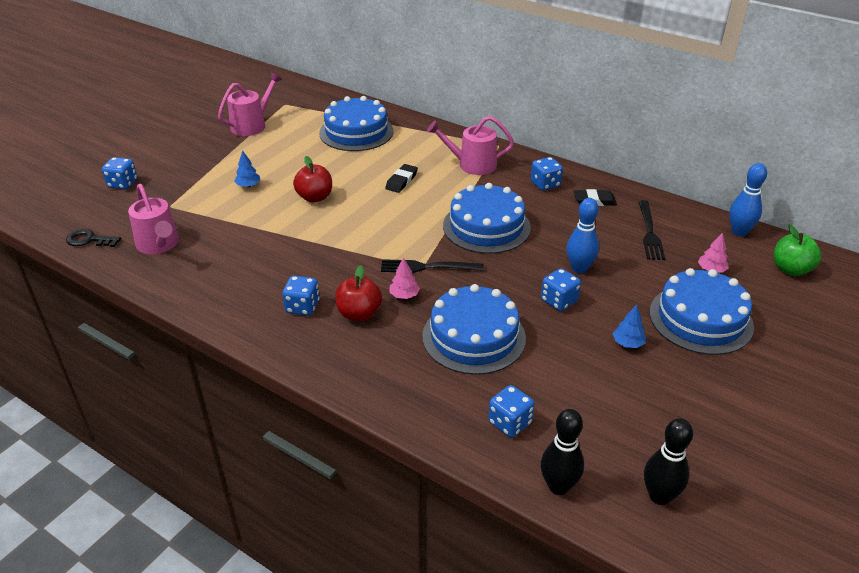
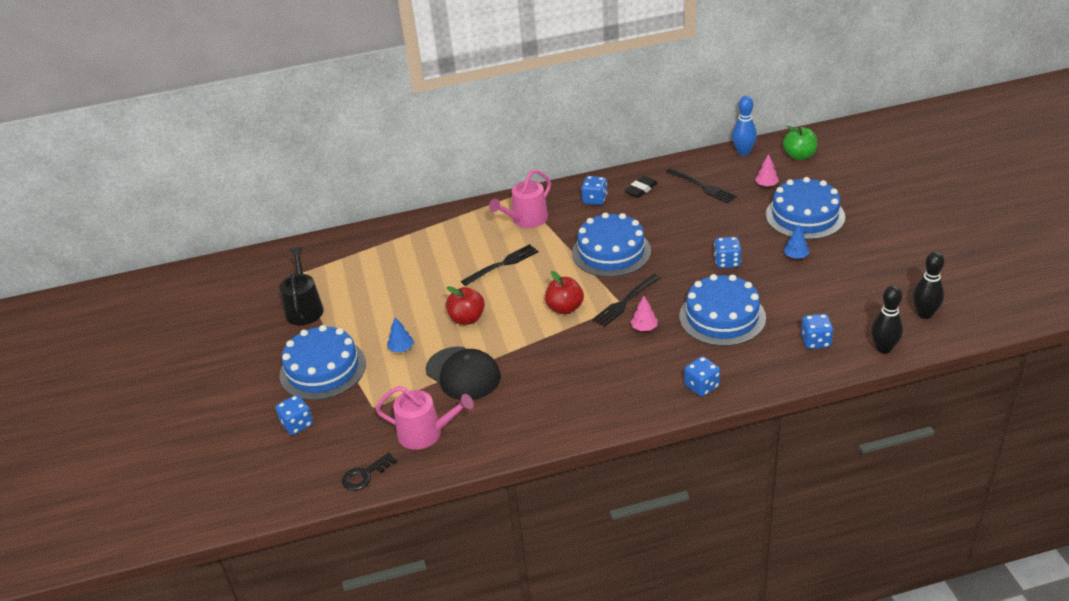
camera: 45 degrees left, 0 degrees up
(246, 228) = (463, 374): none -> black cap
(252, 125) = (304, 308): pink watering can -> black watering can
(302, 307) = (601, 384): blue dice -> blue dice (701, 386)
(356, 132) = (399, 255): blue cake -> blue cake (323, 369)
(359, 314) = (640, 359): red apple -> red apple (565, 308)
(401, 181) = (502, 264): black eraser -> black fork
(579, 268) = (704, 236): blue bowling pin -> none

